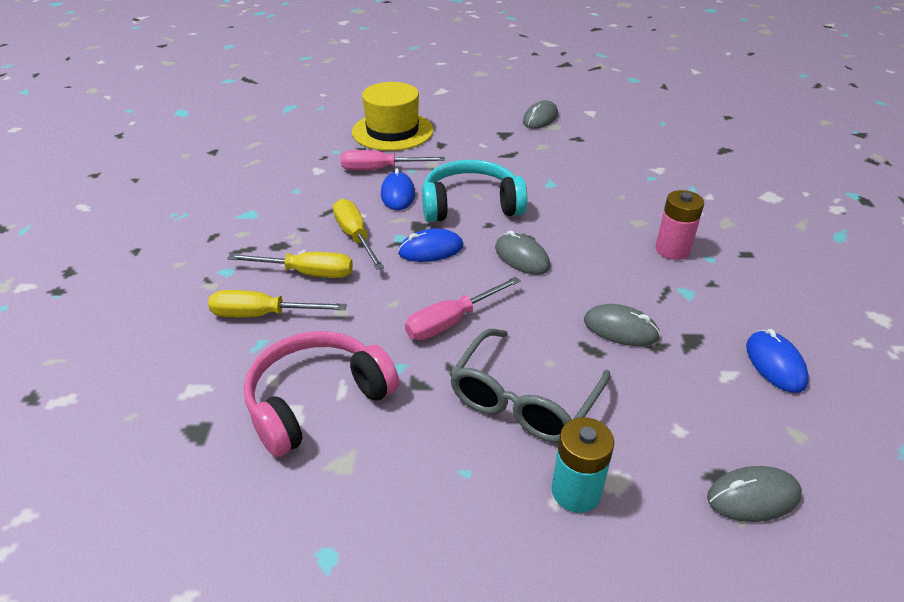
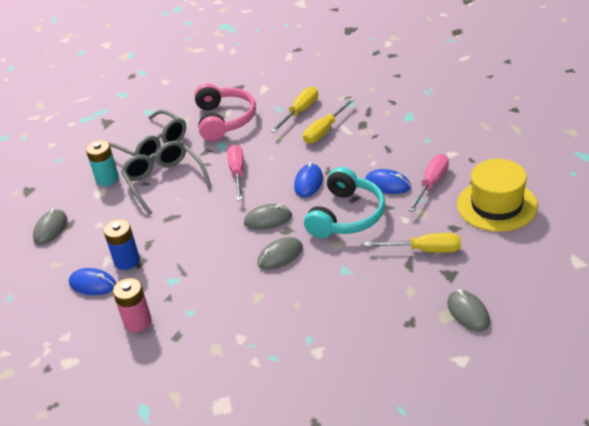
camera: 125 degrees right, 0 degrees up
(355, 237) = (348, 155): yellow screwdriver -> yellow screwdriver (424, 250)
(442, 475) = (152, 145): none -> grey glasses
(620, 329) = (173, 235): grey mouse -> grey mouse (280, 256)
(672, 250) = (214, 297): pink battery -> pink battery (137, 322)
(706, 351) = (127, 261): none -> blue battery

